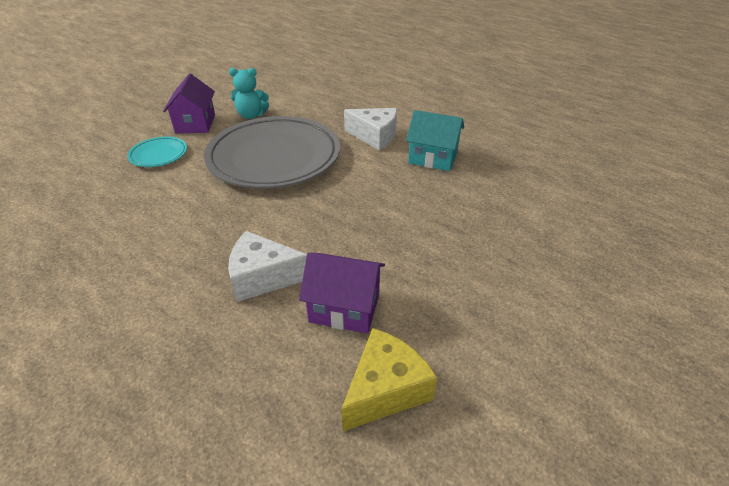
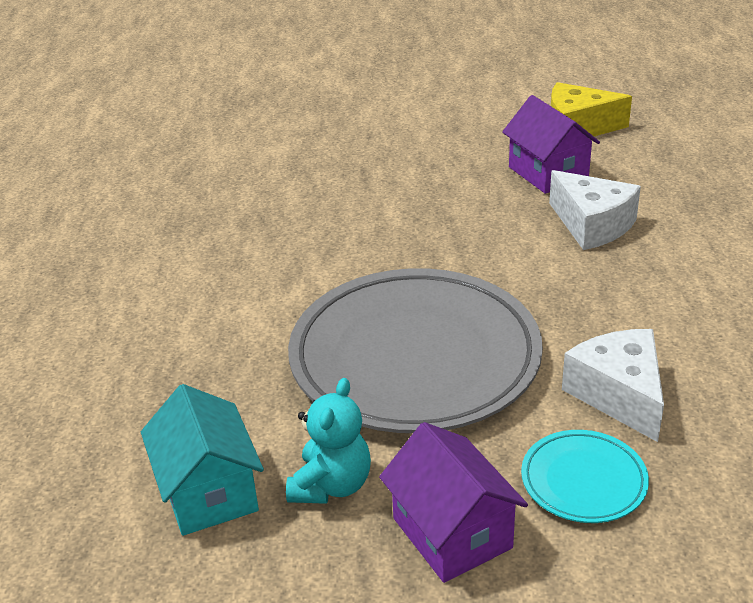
camera: 130 degrees left, 5 degrees down
(195, 124) = (452, 533): purple house -> purple house turned 75 degrees counterclockwise
(251, 115) = (331, 485): turquoise teddy bear -> turquoise teddy bear turned 60 degrees clockwise
(375, 136) = (238, 310): white cheese -> white cheese (619, 394)
(433, 158) = (240, 241): turquoise house -> turquoise house (209, 492)

